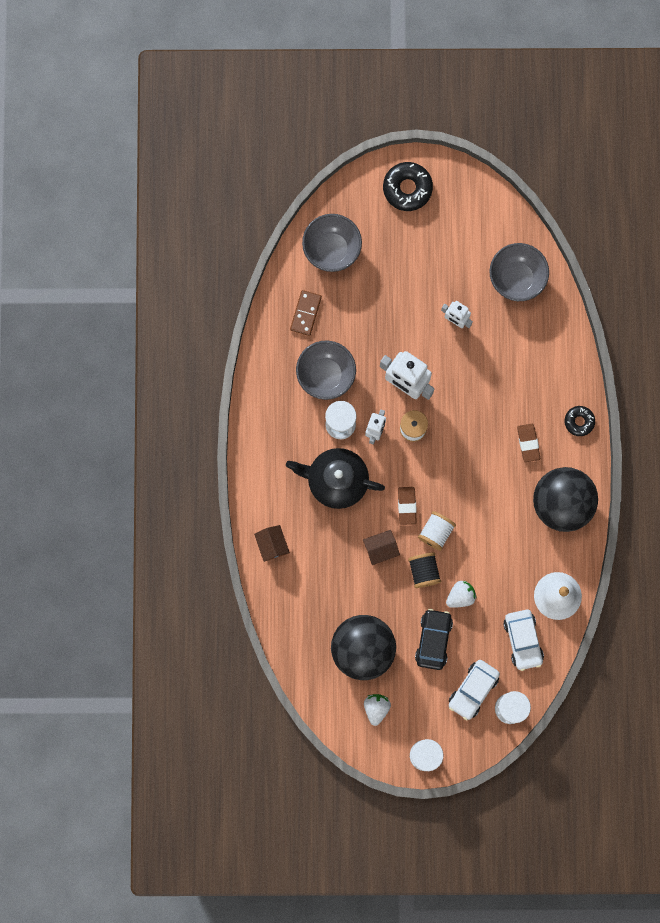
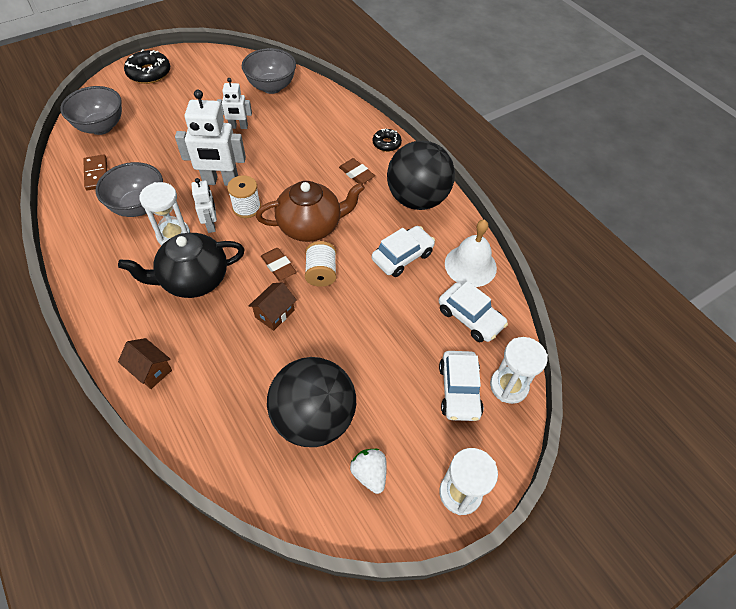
camera: 35 degrees left, 25 degrees down
(424, 571) = (331, 310): black spool -> none
(433, 640) = (384, 366): black car -> none
(455, 479) = (311, 226): none -> brown teapot
(460, 596) = (382, 312): white strawberry -> none
(509, 555) = (402, 256): none -> white car

